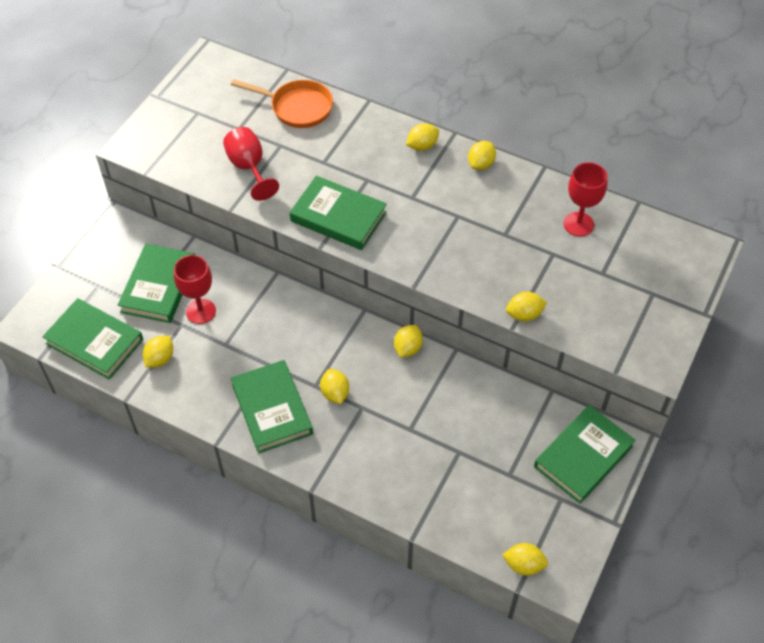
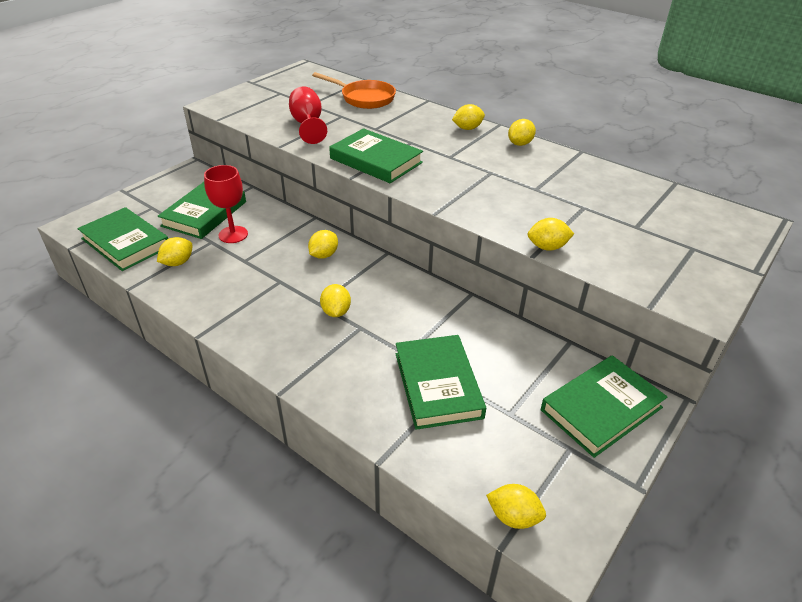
camera: 10 degrees right, 15 degrees down
(272, 409) = (266, 315): green book -> green book (437, 385)
(407, 348) = (421, 286): yellow lemon -> yellow lemon (324, 255)
(578, 224) = (612, 190): red goblet -> none

